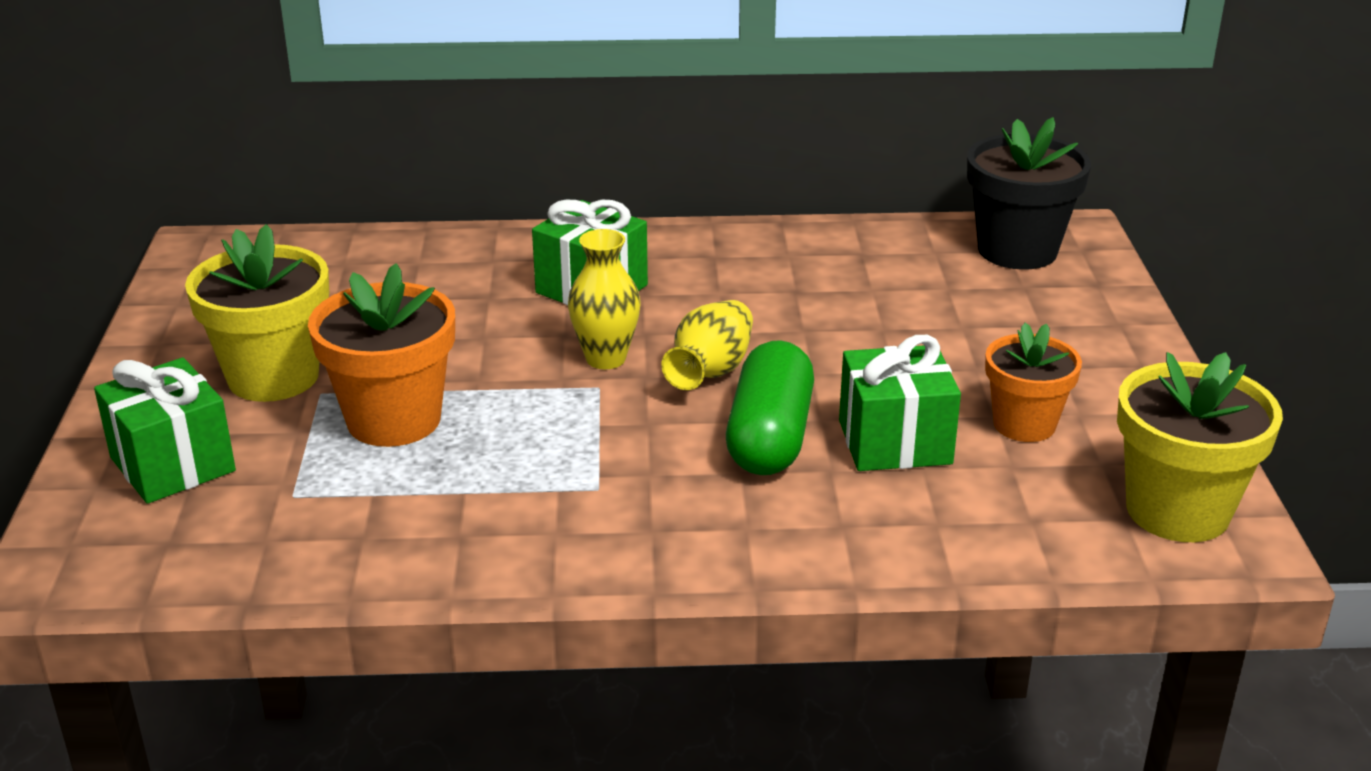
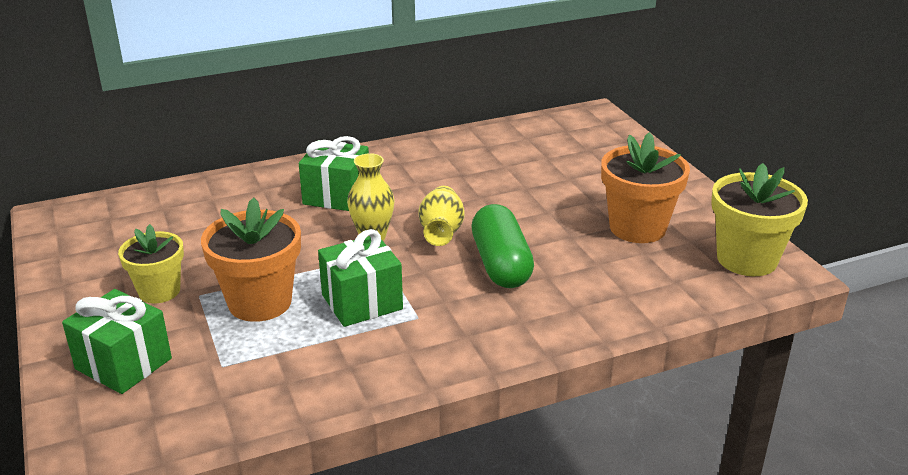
camera: 20 degrees left, 0 degrees up
(273, 377) = (159, 291): yellow flower pot -> yellow flower pot, size x0.66
(895, 442) = (574, 252): green gift -> green gift (362, 302)
(1017, 250) = (571, 129): black flower pot -> none
(1024, 424) = (637, 228): orange flower pot -> orange flower pot, size x1.52

